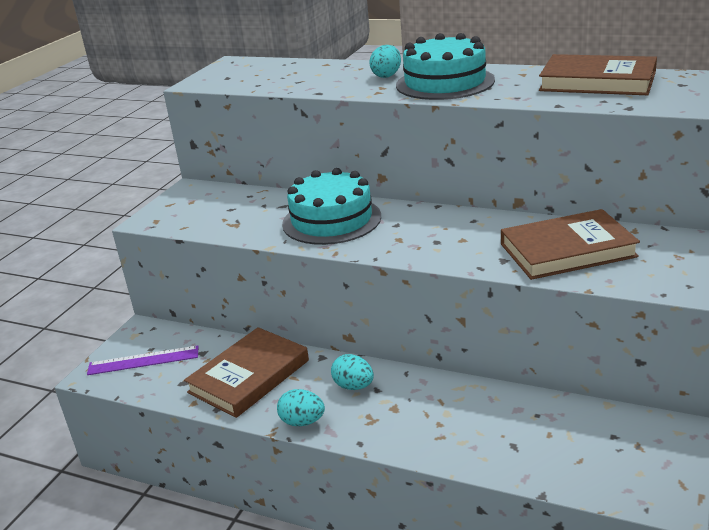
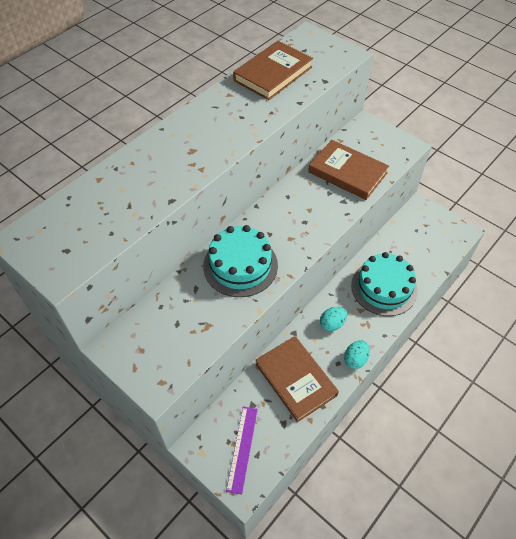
camera: 75 degrees left, 25 degrees up
(386, 75) = (167, 154): turquoise egg -> none
(445, 83) = (213, 132): turquoise cake -> turquoise cake (384, 287)
(567, 250) = (347, 173): brown book -> brown book turned 60 degrees counterclockwise

